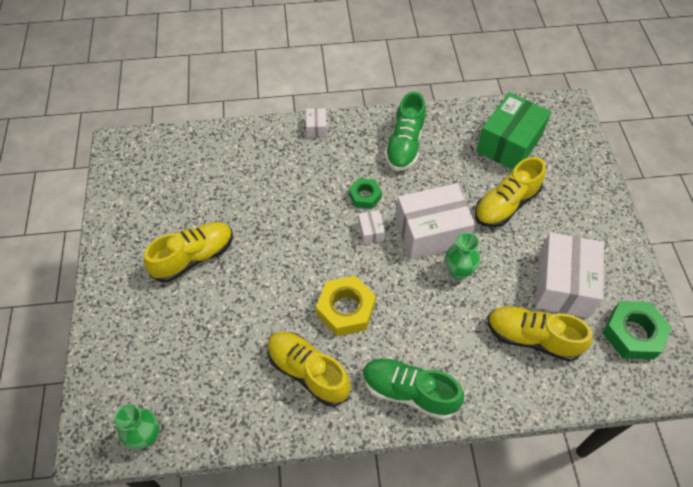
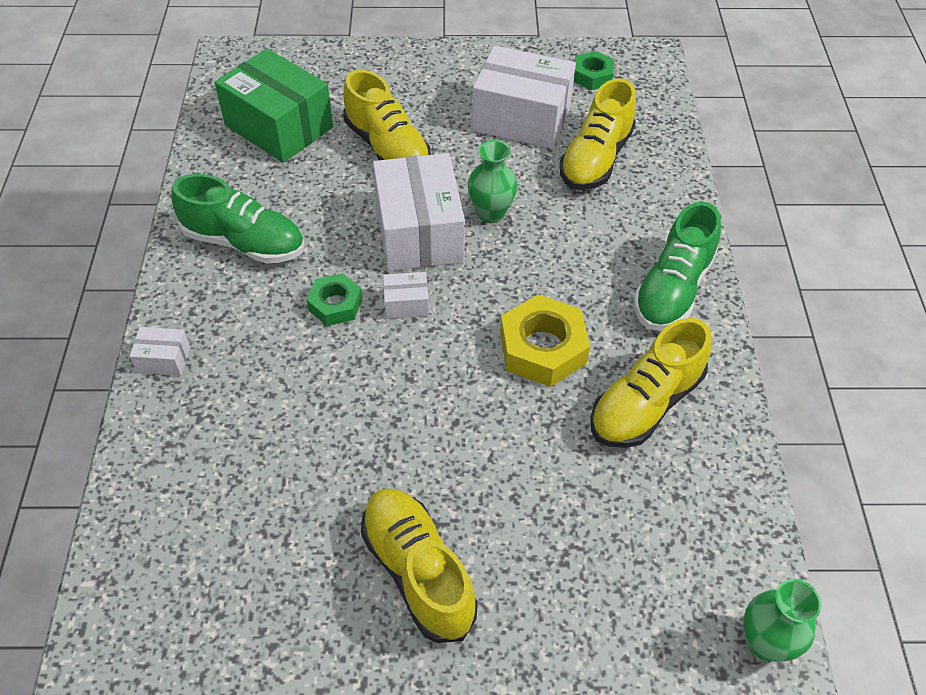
camera: 85 degrees left, 5 degrees down
(633, 333) = (592, 76): green nut -> green nut, size x0.61

